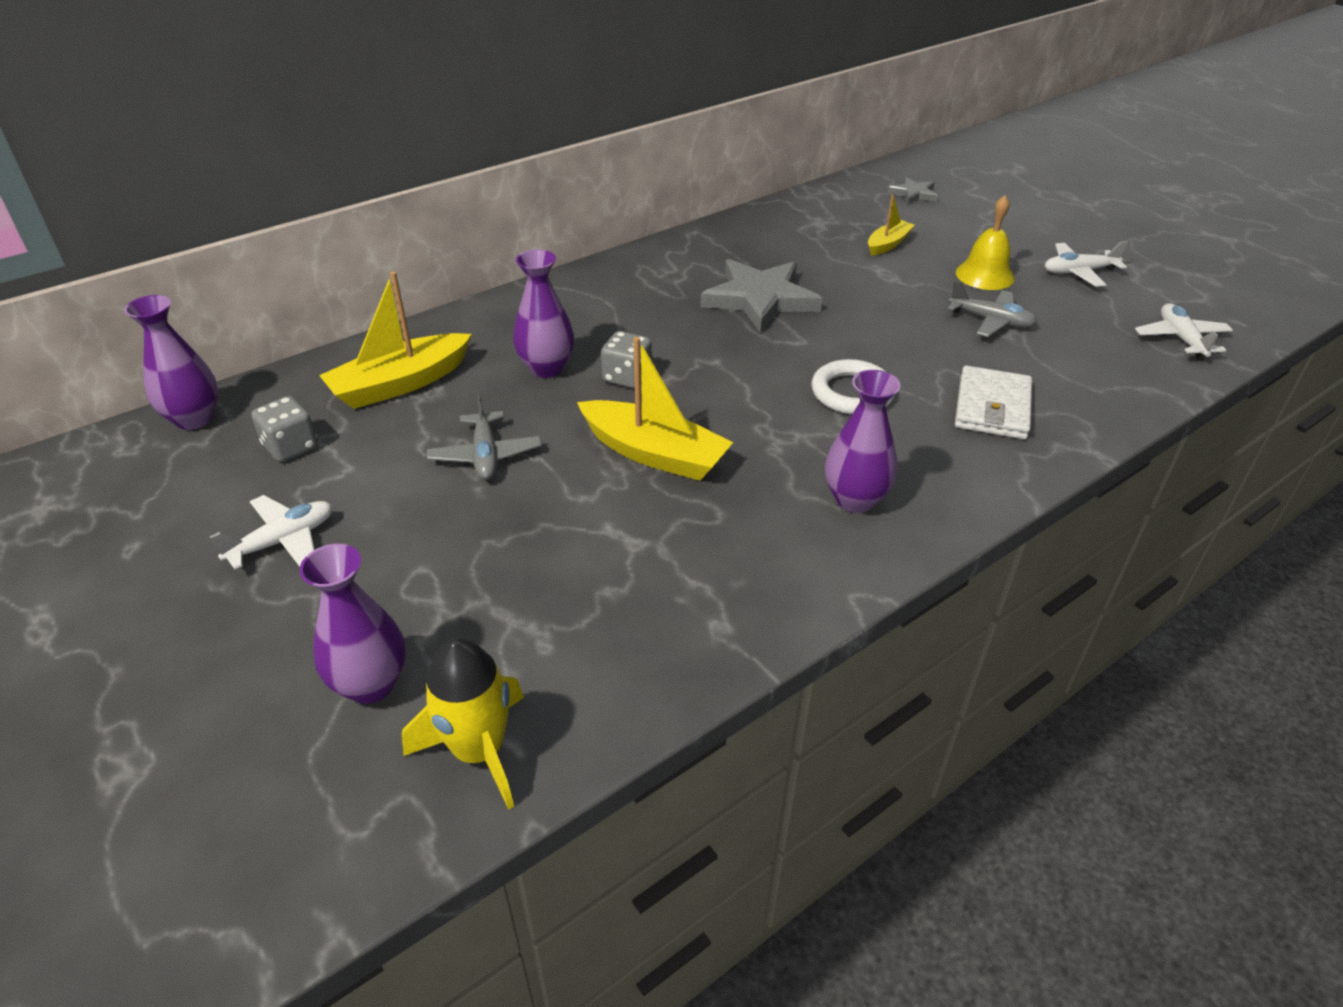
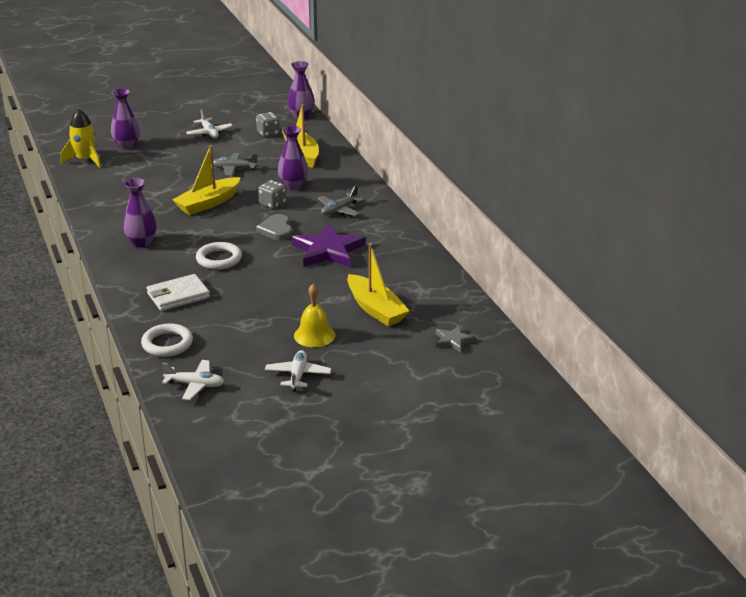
camera: 105 degrees right, 10 degrees down
(720, 355) = (276, 230): none -> grey heart
(760, 299) = (328, 250): grey star -> purple star
(888, 244) = (375, 309): yellow boat -> yellow boat, size x1.76
(991, 321) = (259, 320): grey plane -> grey plane (339, 210)
(992, 407) = (178, 295): white wallet -> white wallet turned 60 degrees counterclockwise
(1121, 385) = (167, 344): none -> white ring

